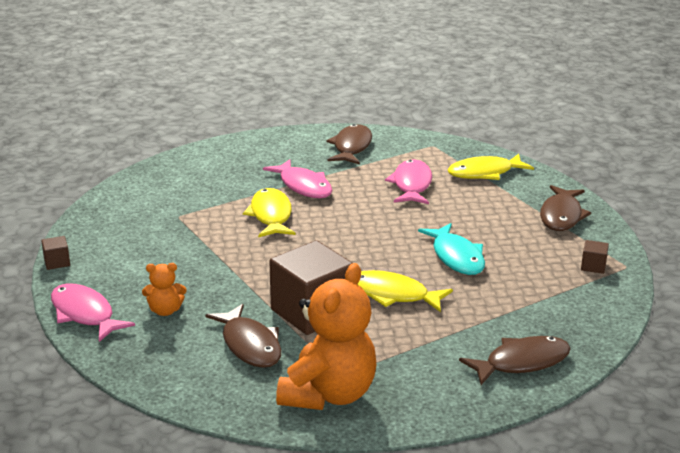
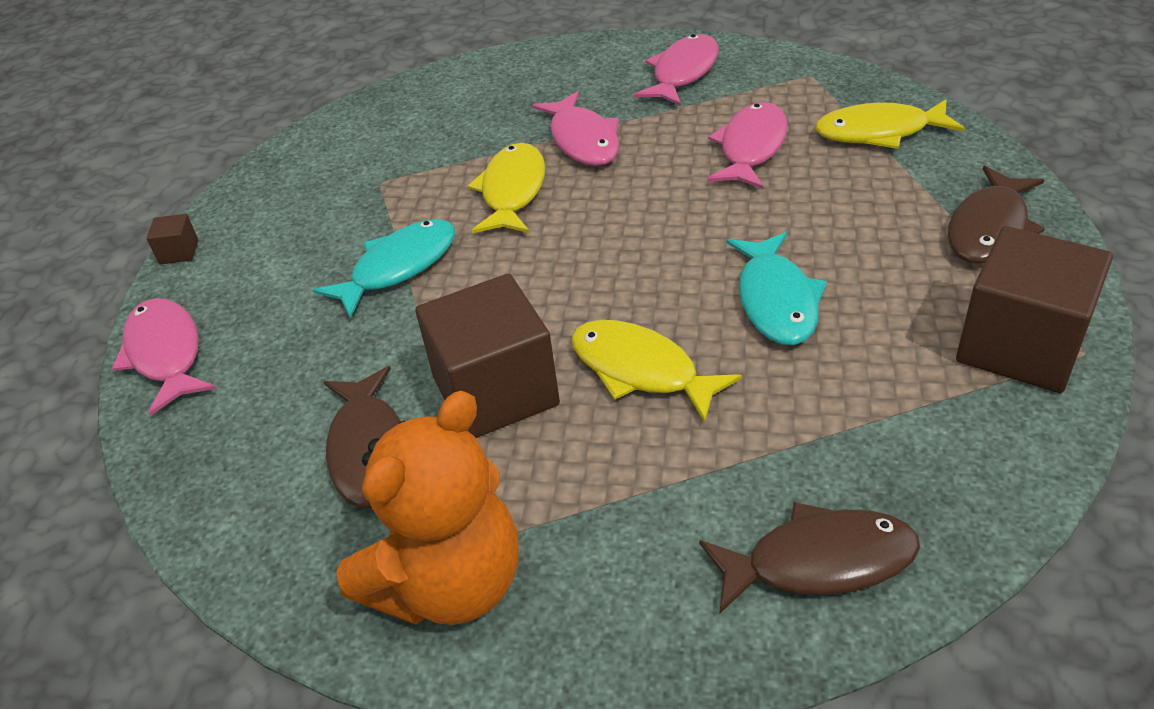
camera: 20 degrees right, 15 degrees up
(165, 310) = (279, 361): orange teddy bear -> none
(216, 259) = (398, 267): none -> turquoise fish
(351, 147) = (682, 73): brown fish -> pink fish
(593, 266) = (1020, 346): brown cube -> brown cube, size x2.44

